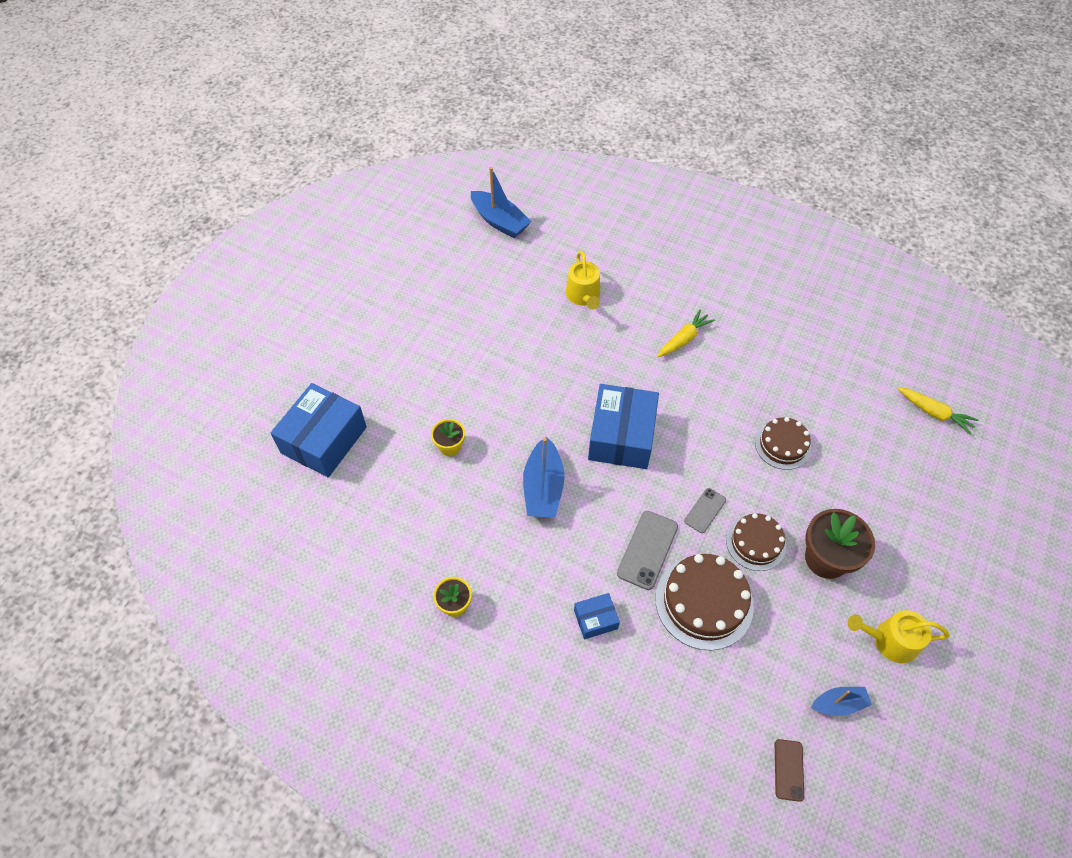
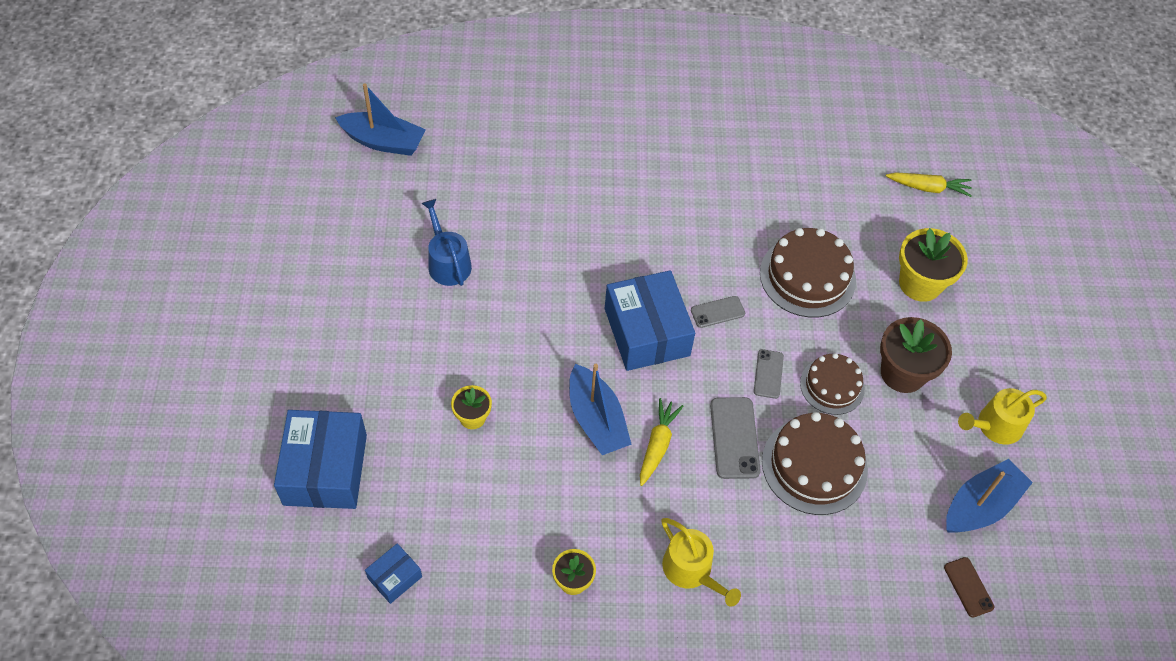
camera: 30 degrees left, 0 degrees up
(496, 325) = (447, 262): none -> blue watering can
(583, 296) = (525, 194): yellow watering can -> yellow watering can (691, 570)
(595, 619) = (721, 530): blue box -> blue box (394, 577)
(683, 339) = (654, 203): yellow carrot -> yellow carrot (657, 445)
(689, 444) = (717, 312): none -> grey phone
(782, 445) = (807, 276): brown cake -> brown cake, size x1.58
(838, 704) = (980, 505): blue boat -> blue boat, size x1.72
(883, 490) = (920, 283): none -> yellow flower pot

